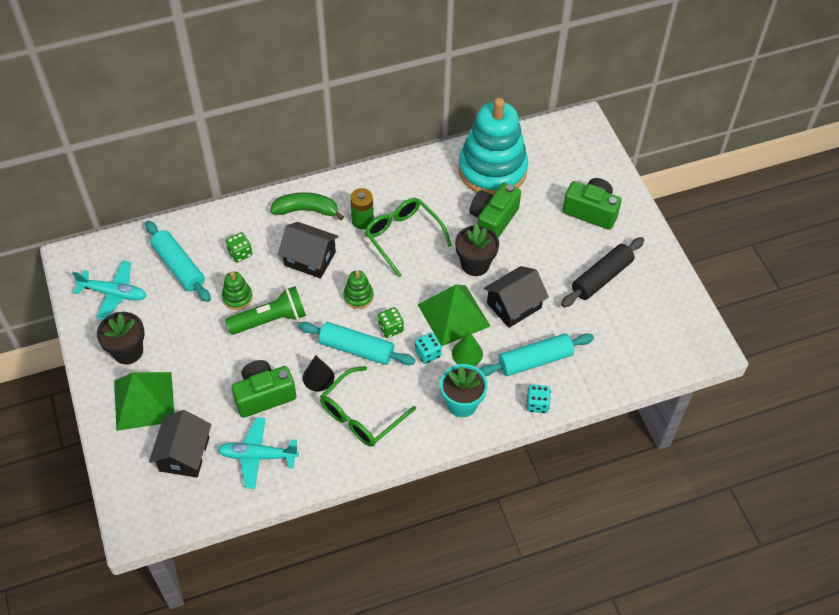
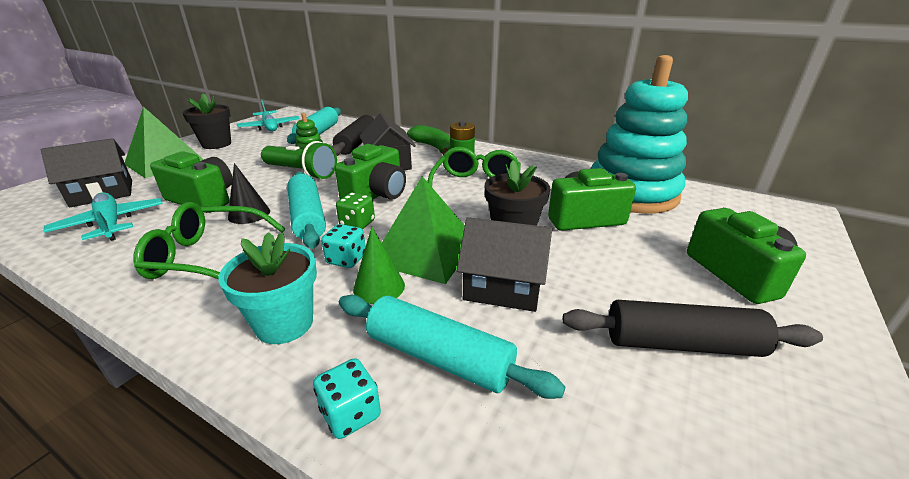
camera: 50 degrees right, 25 degrees down
(240, 253) = (357, 143): green dice -> black rolling pin
(358, 296) = (376, 194): green stacking toy -> green camera

